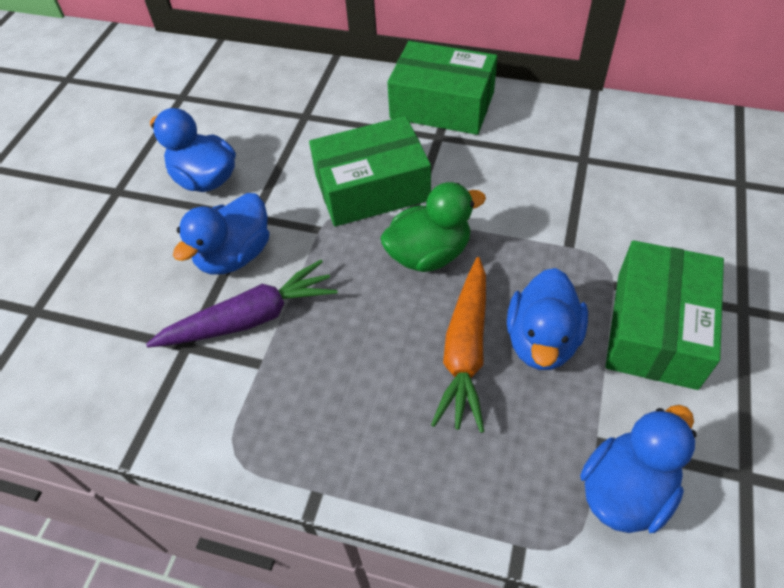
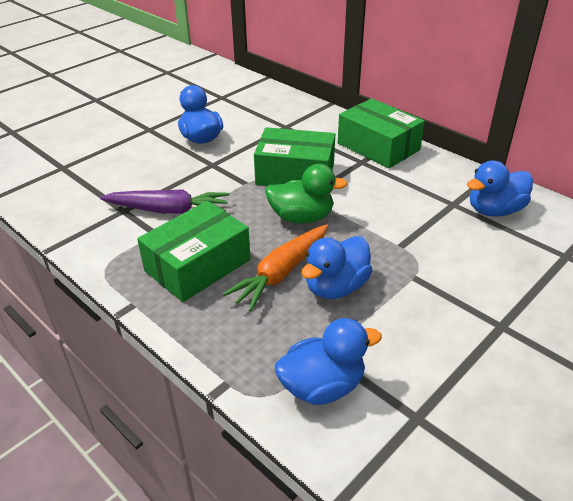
camera: 25 degrees right, 15 degrees down
(235, 255) = (186, 178): blue duck -> blue duck (494, 210)
(655, 329) = (423, 311): green box -> green box (197, 265)

